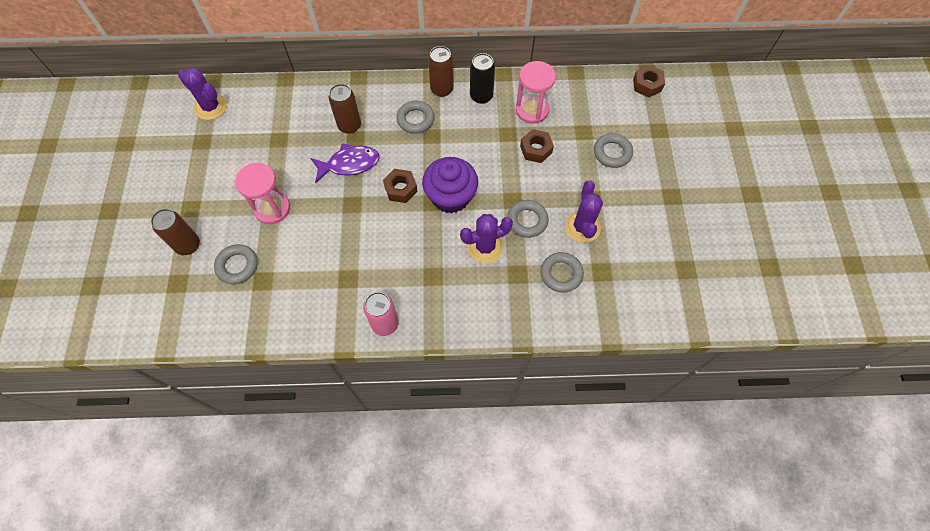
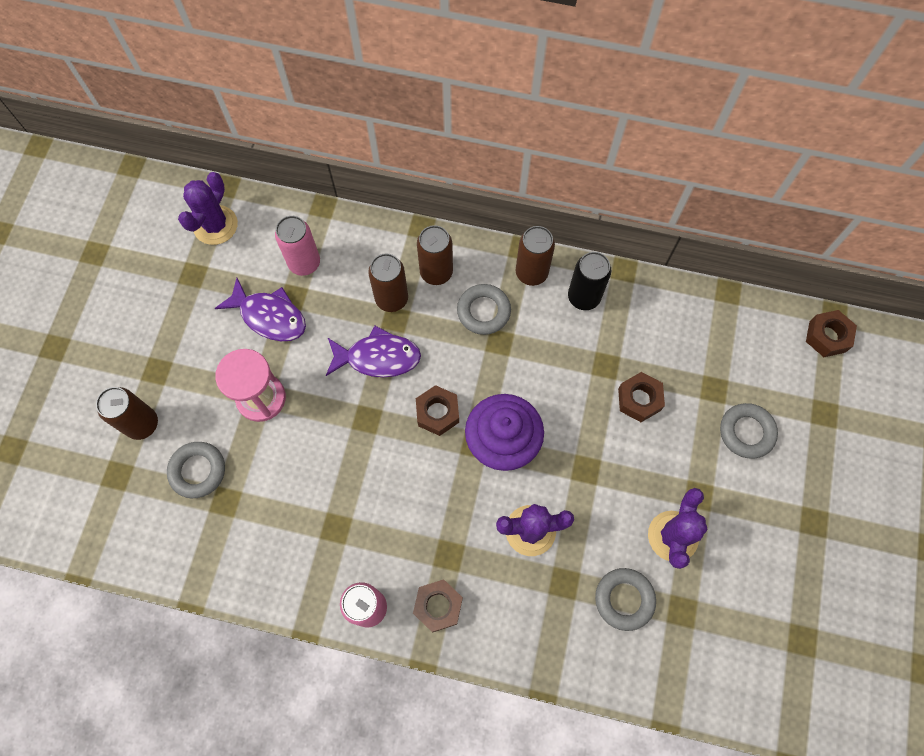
camera: 15 degrees right, 5 degrees up
(211, 107) = (215, 225): purple cactus -> purple cactus turned 60 degrees clockwise
(265, 155) = (269, 316): none -> purple fish
(281, 117) = (304, 263): none -> pink can
(376, 103) = (436, 272): none -> brown can
(434, 310) = (438, 606): none -> brown nut
(527, 220) = (598, 506): grey ring -> none
(532, 110) = (649, 336): pink hourglass -> none

